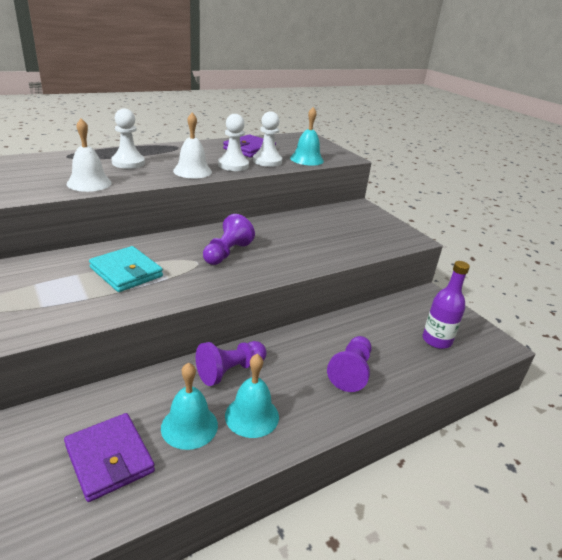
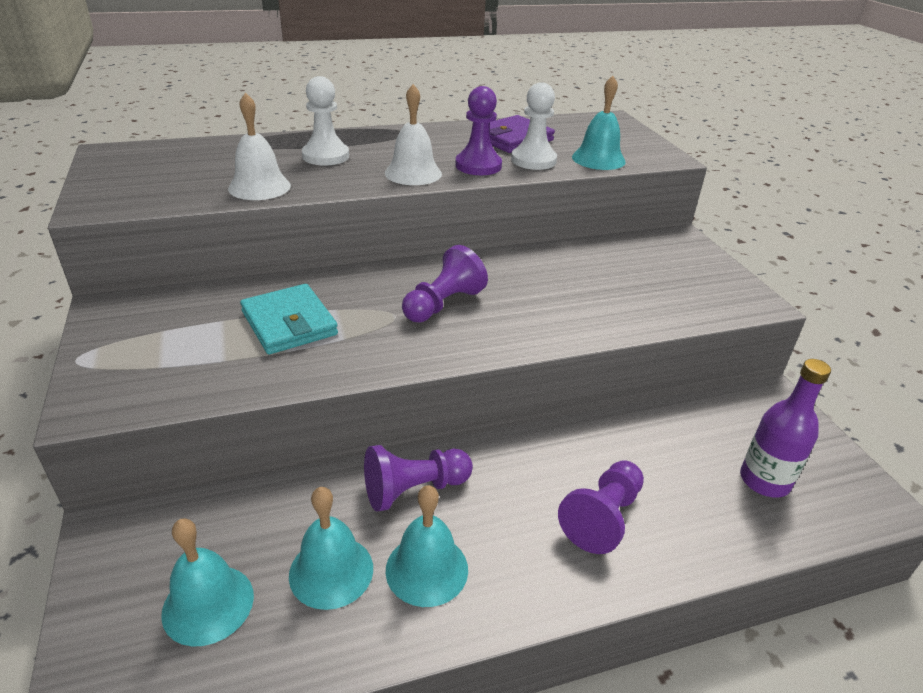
camera: 15 degrees right, 5 degrees up
(109, 458) = (208, 604): purple wallet -> turquoise bell
(233, 165) = (478, 166): white pawn -> purple pawn

